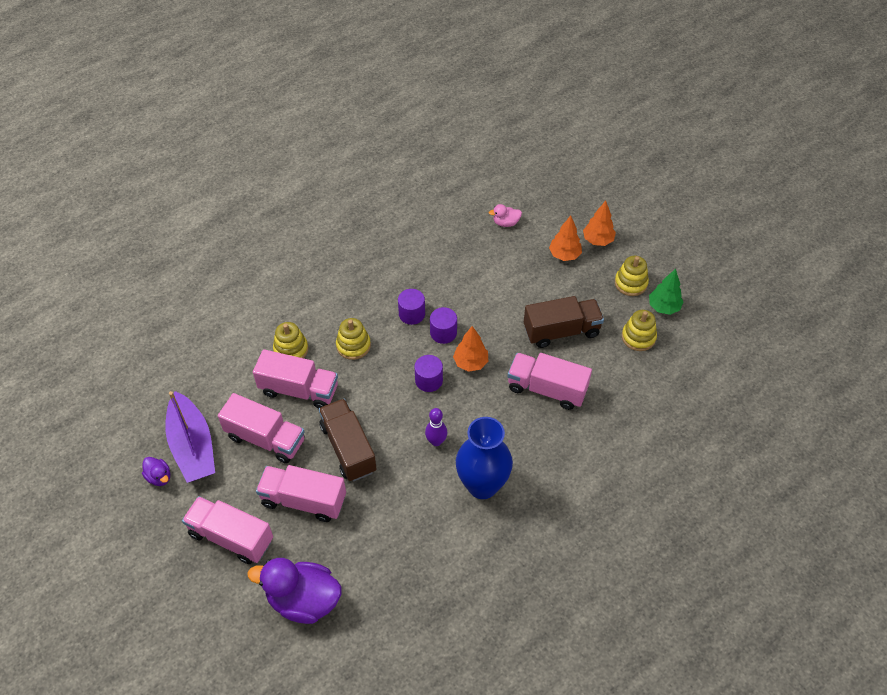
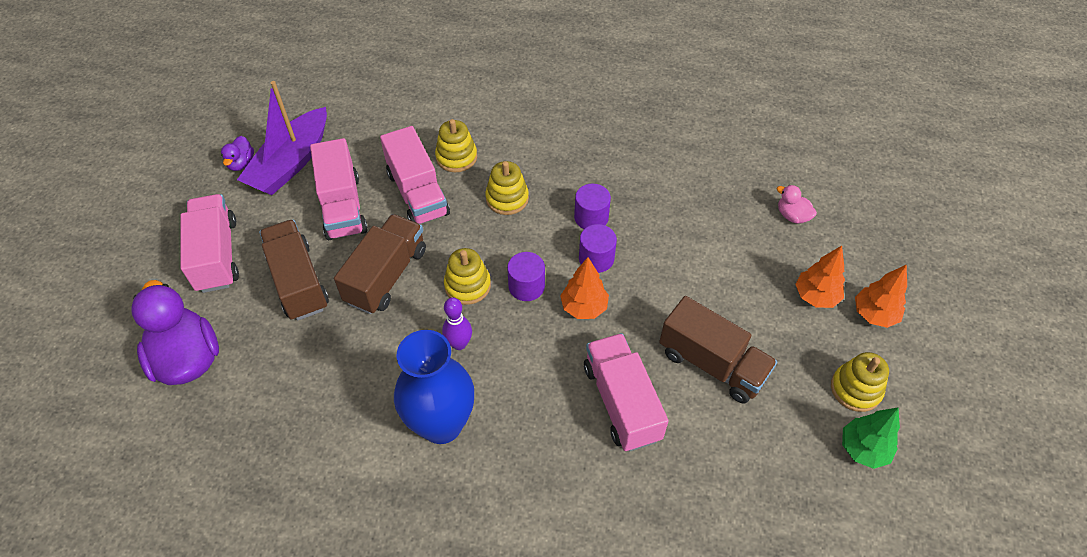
camera: 50 degrees right, 0 degrees up
(303, 500) = (298, 282): pink truck -> brown truck
(638, 337) = (790, 450): yellow stacking toy -> yellow stacking toy (467, 285)

